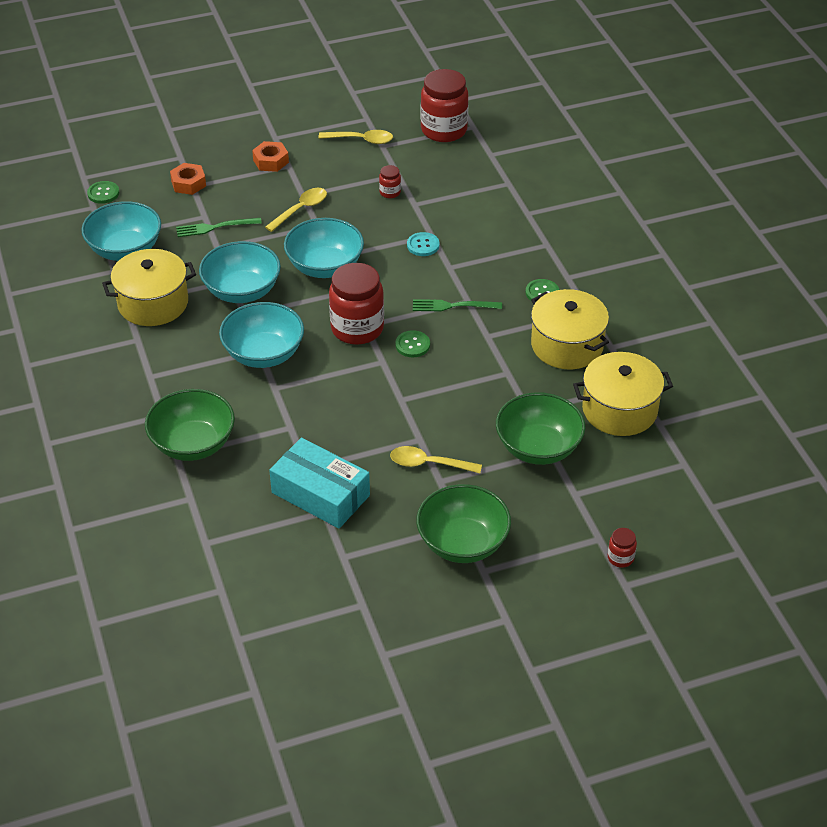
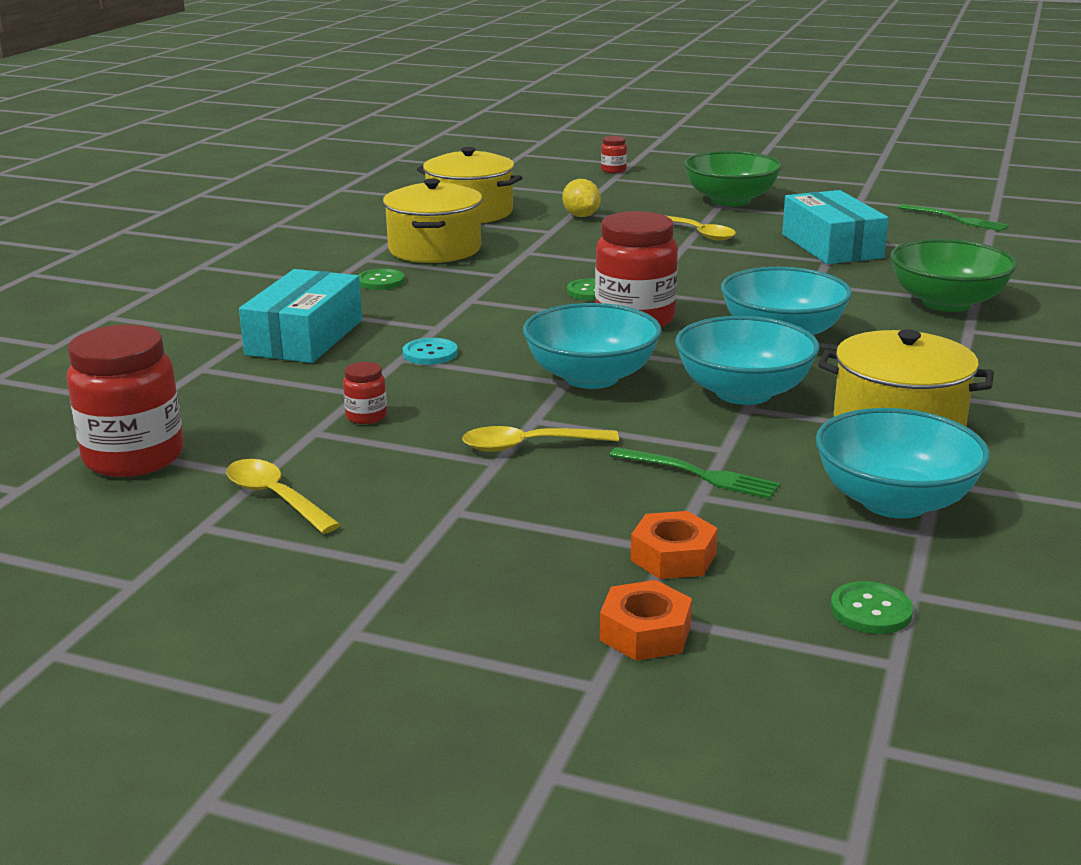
camera: 140 degrees left, 20 degrees down
(271, 161) = (474, 530): orange nut -> orange nut (645, 633)
(452, 306) = (494, 301): green fork -> green fork (956, 219)
(500, 226) = (304, 337): none -> turquoise box
(538, 448) = (581, 216): green bowl -> yellow lemon

